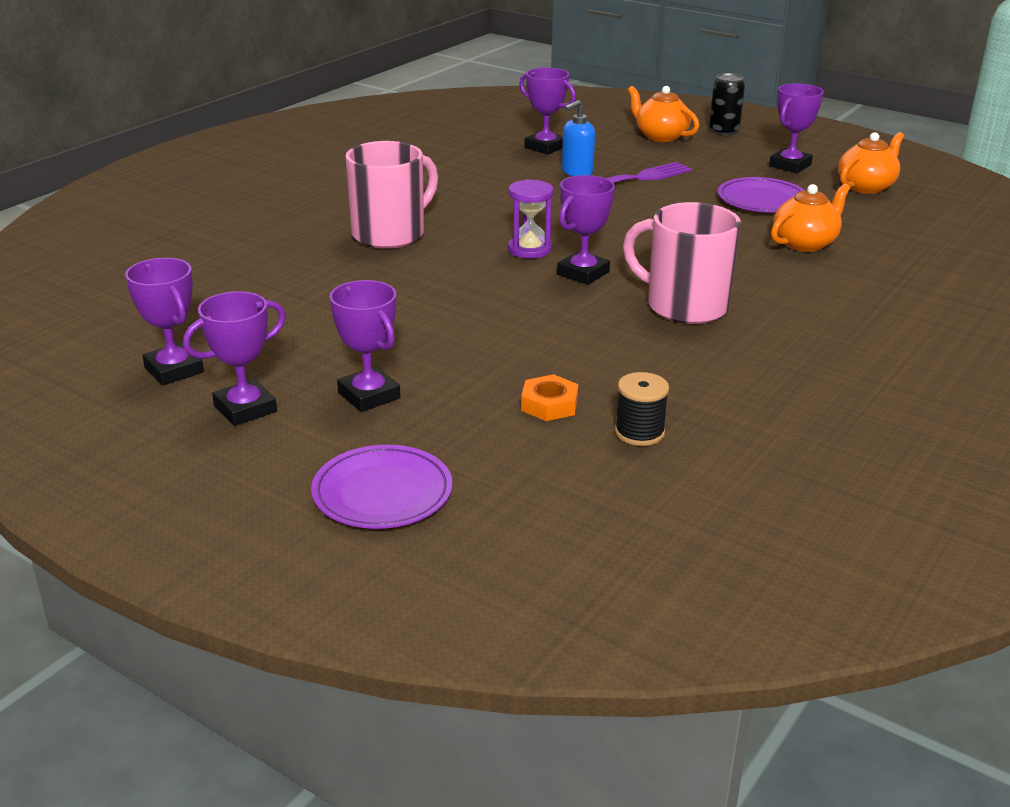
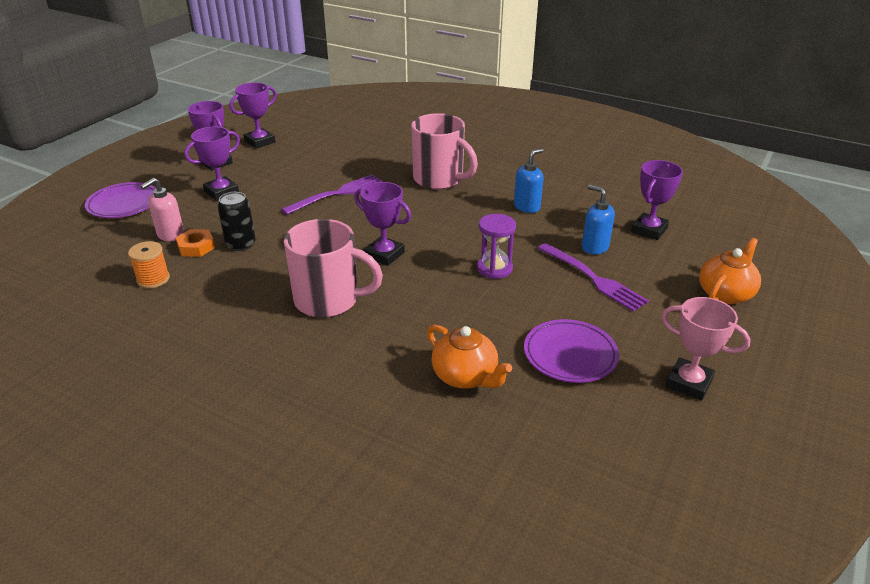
camera: 85 degrees right, 5 degrees up
(409, 301) = (337, 194): none -> purple fork
(481, 193) = (527, 207): none -> blue soap dispenser
(509, 431) = (170, 235): none -> pink soap dispenser
(529, 249) = (423, 231): purple hourglass -> purple hourglass (494, 268)
(639, 432) = (153, 279): black spool -> orange spool
(684, 306) = (329, 300): pink mug -> pink mug turned 75 degrees clockwise
(724, 131) = (776, 338): black can -> black can (241, 244)
(790, 165) = (689, 383): purple trophy -> pink trophy
(866, 187) = (648, 442): orange teapot -> none

